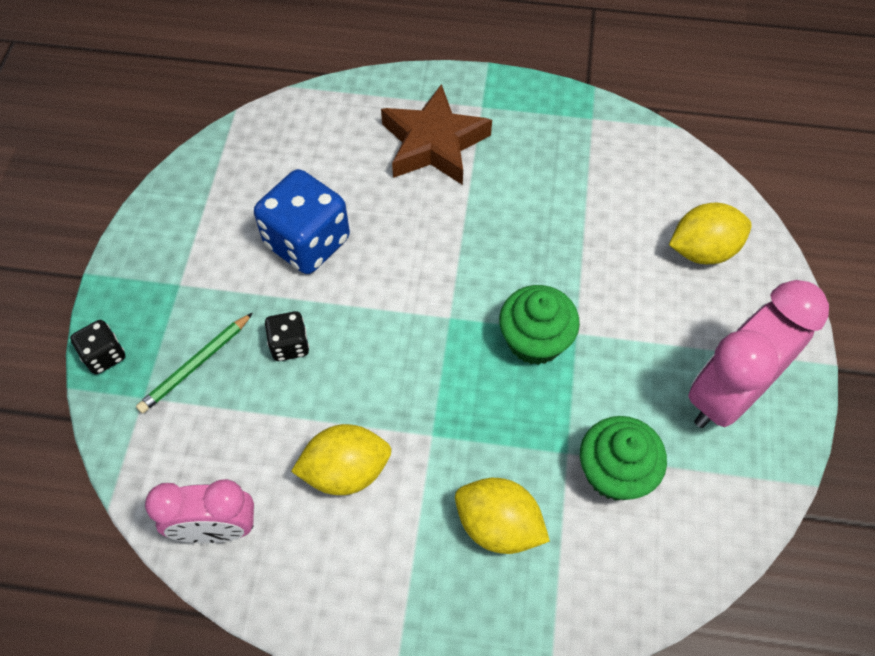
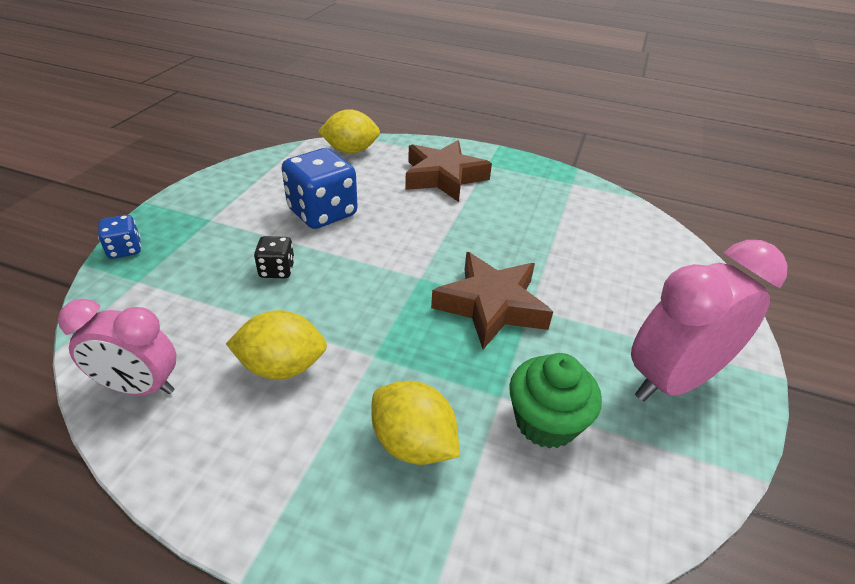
camera: 10 degrees right, 20 degrees down
(104, 355) = (125, 249): black dice -> blue dice
(195, 365) = (193, 268): green pencil -> none
(535, 340) = (491, 306): green cupcake -> brown star
(702, 250) = (656, 273): yellow lemon -> yellow lemon (350, 150)

